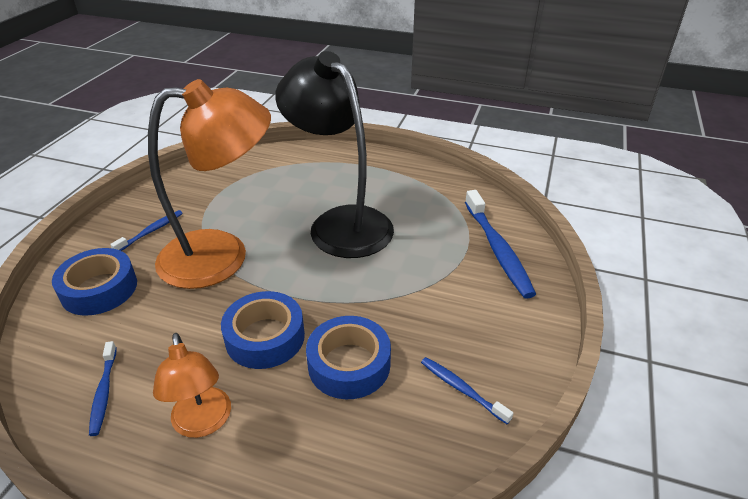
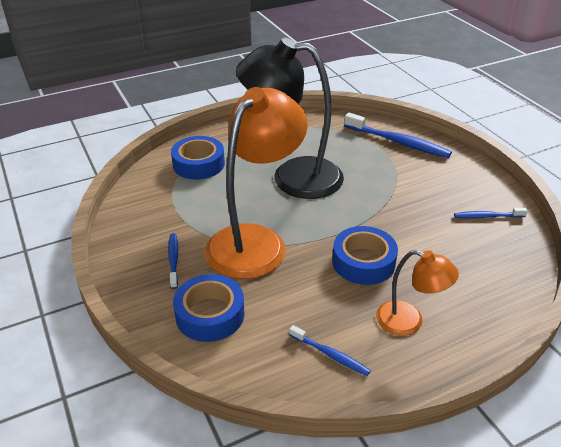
camera: 45 degrees left, 0 degrees up
(349, 364) = (425, 243): blue tape -> blue tape (198, 164)

